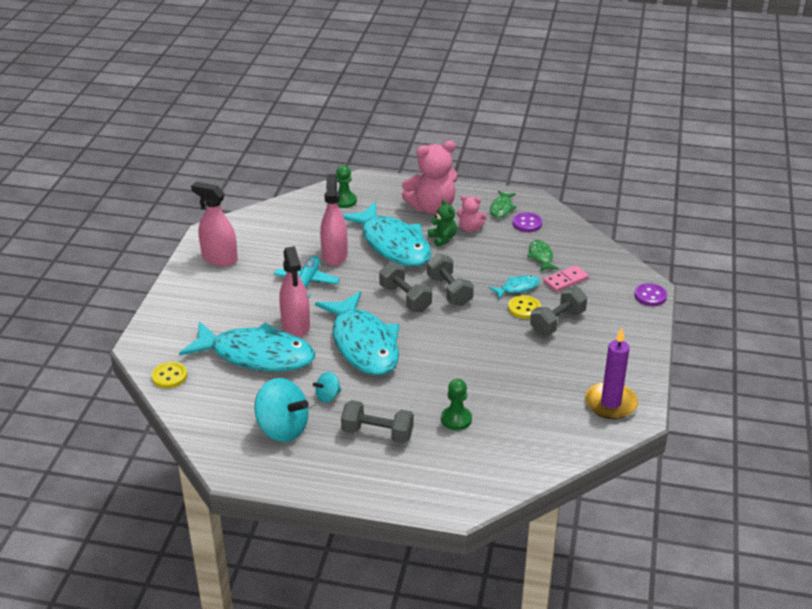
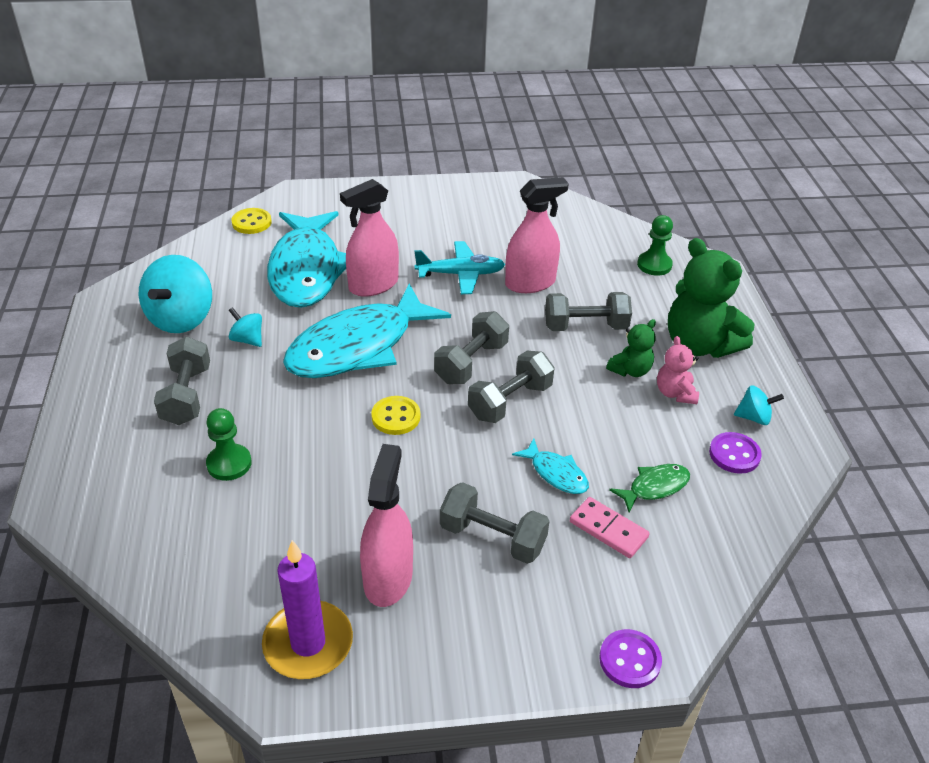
camera: 70 degrees right, 5 degrees up
(219, 259) = (472, 203): pink spray bottle -> pink spray bottle (388, 578)
(393, 244) = (585, 327): turquoise fish -> grey dumbbell
(432, 207) = (699, 345): pink teddy bear -> green teddy bear
(501, 208) = (754, 417): green fish -> turquoise spinning top
(524, 308) = (508, 490): yellow button -> yellow button (396, 417)

